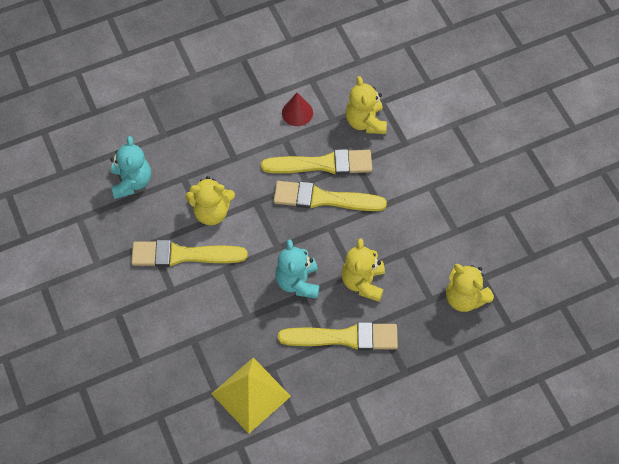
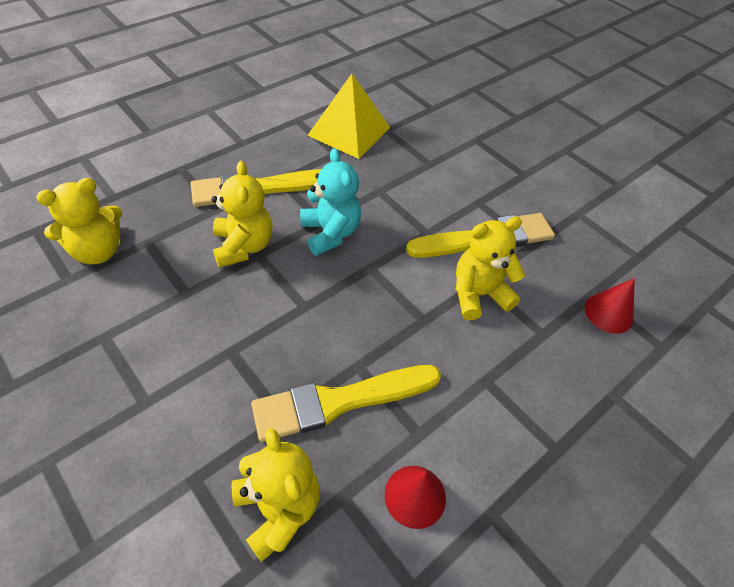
camera: 160 degrees right, 10 degrees down
(132, 182) = (608, 313): turquoise teddy bear -> red cone
(323, 199) = (324, 345): yellow brush -> none
(464, 298) = (98, 251): yellow teddy bear -> yellow teddy bear turned 120 degrees clockwise

